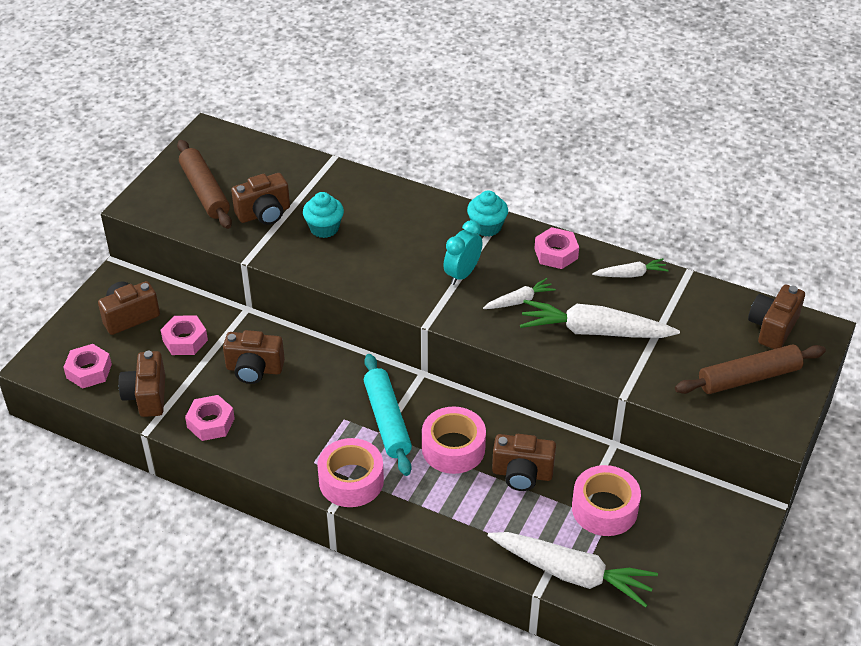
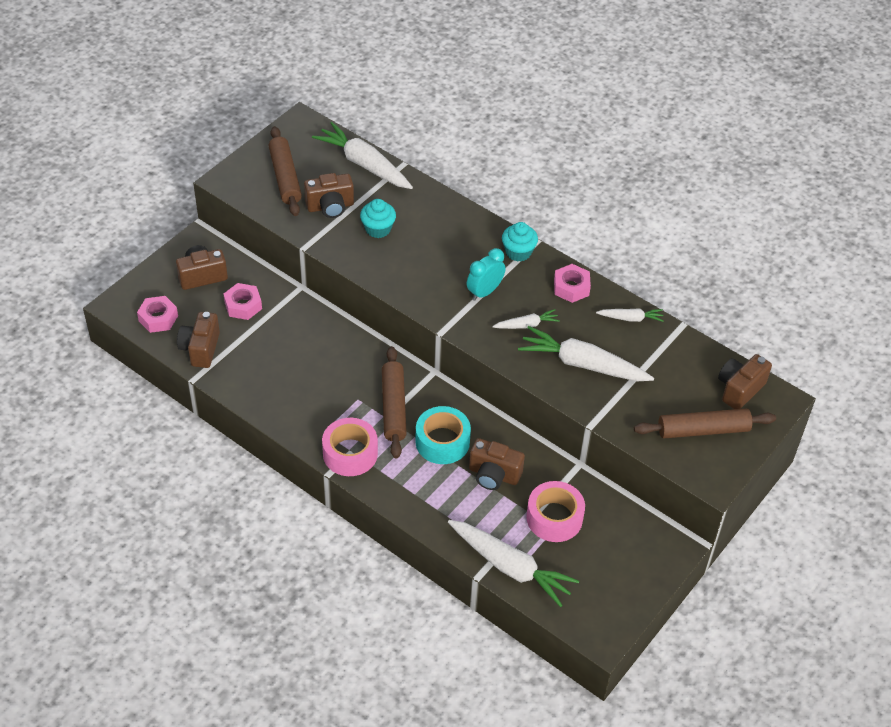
camera: 10 degrees right, 5 degrees up
(210, 423) = (247, 382): pink nut -> none
(254, 369) = (294, 342): brown camera -> none
(290, 164) = (364, 164): none -> white carrot
(387, 420) = (394, 407): turquoise rolling pin -> brown rolling pin
(453, 448) = (442, 442): pink tape -> turquoise tape

